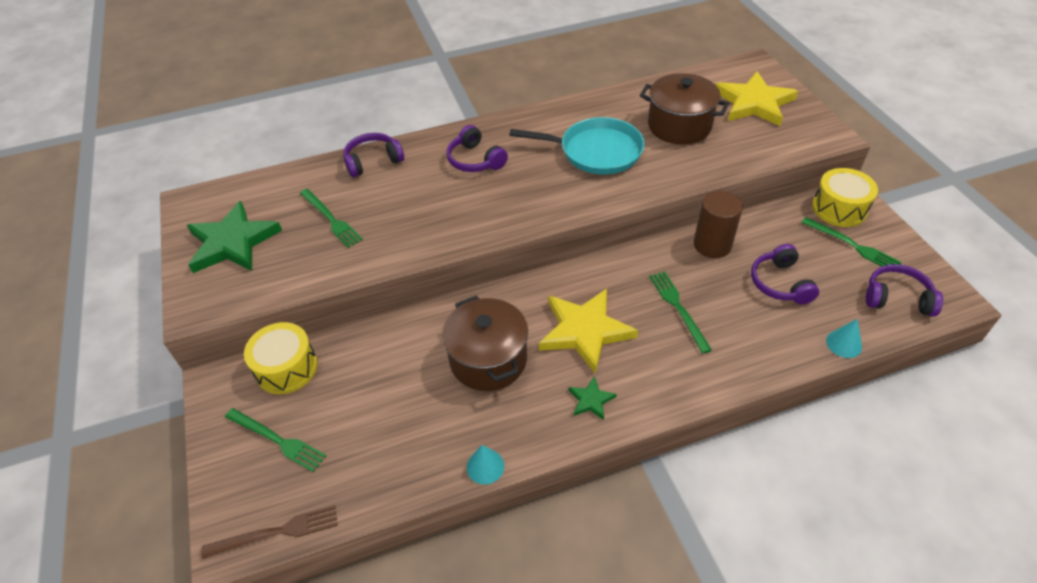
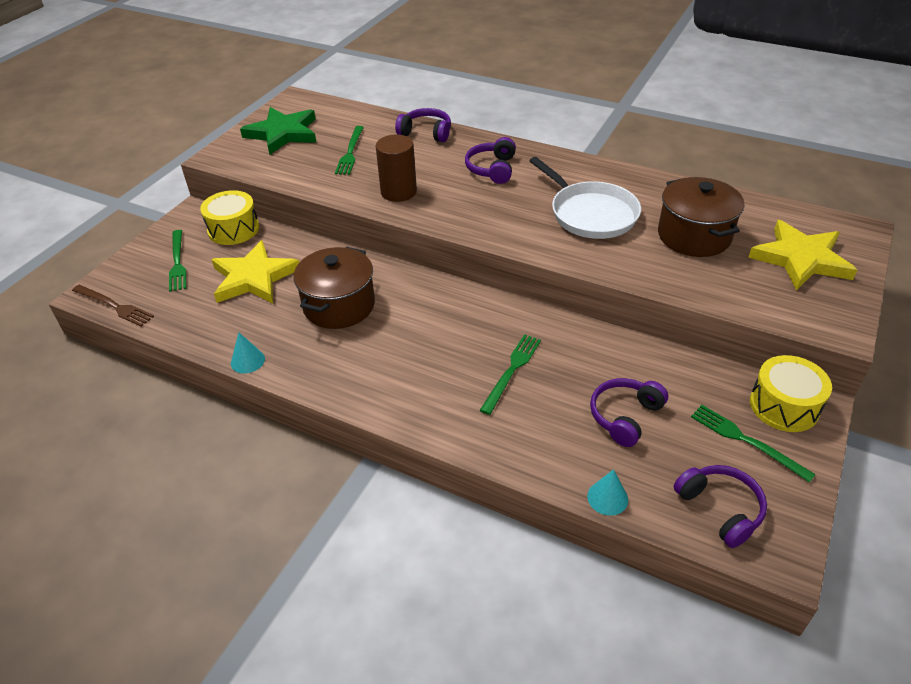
camera: 45 degrees right, 5 degrees down
(585, 331) = (423, 335): yellow star -> yellow star (254, 278)
(591, 400) = (361, 377): green star -> none
(596, 151) = (591, 214): turquoise pan -> white pan
(712, 245) = (611, 350): brown cylinder -> brown cylinder (398, 192)
(853, 245) = (746, 441): green fork -> green fork turned 135 degrees clockwise

